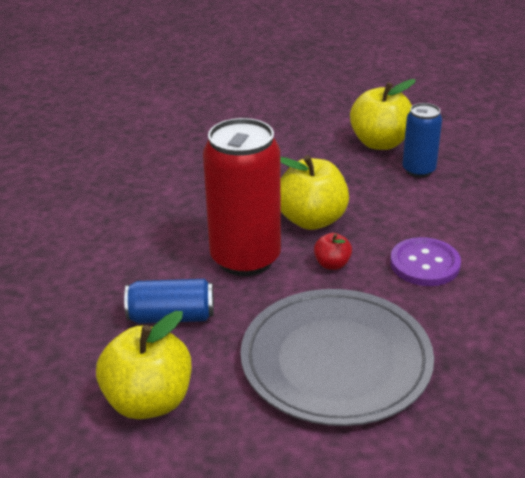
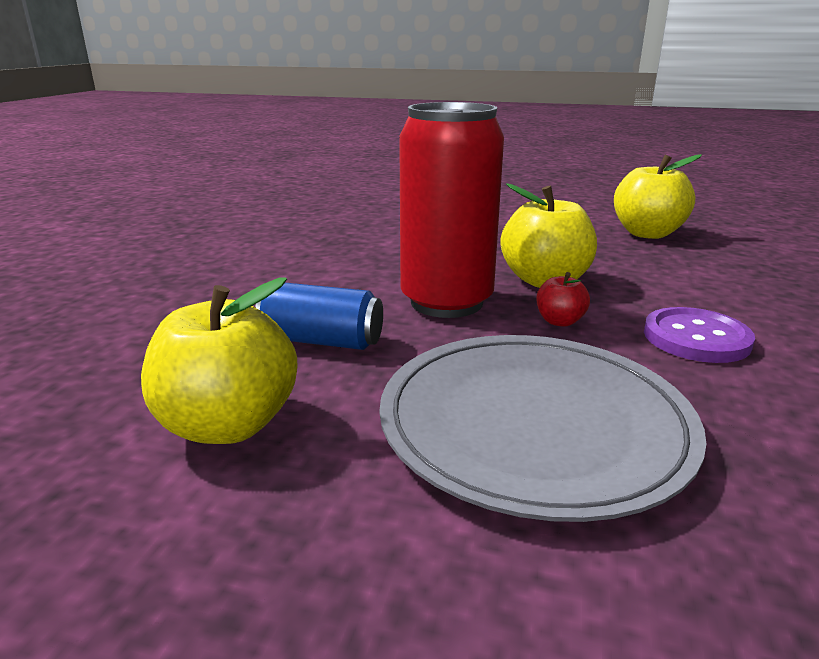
camera: 15 degrees right, 10 degrees down
(418, 170) = (694, 257): blue can -> none

